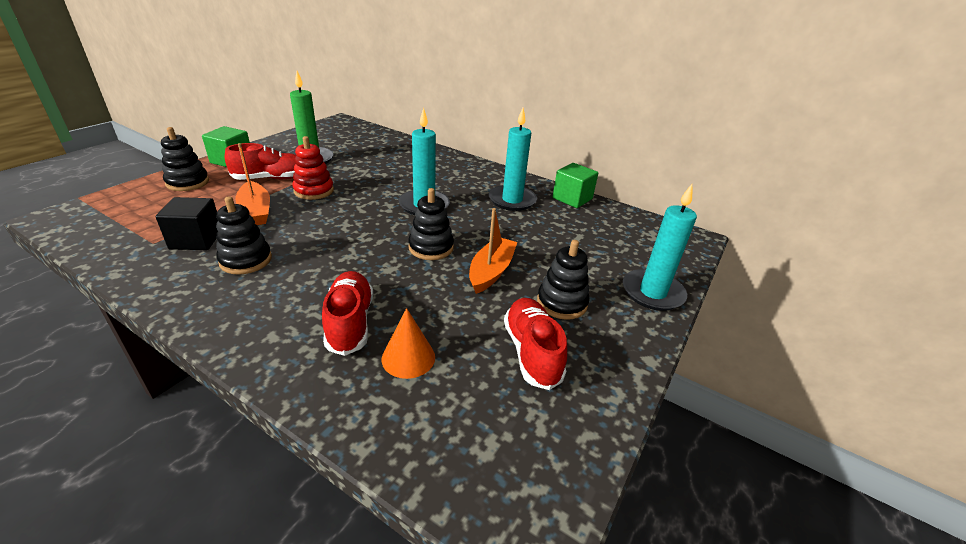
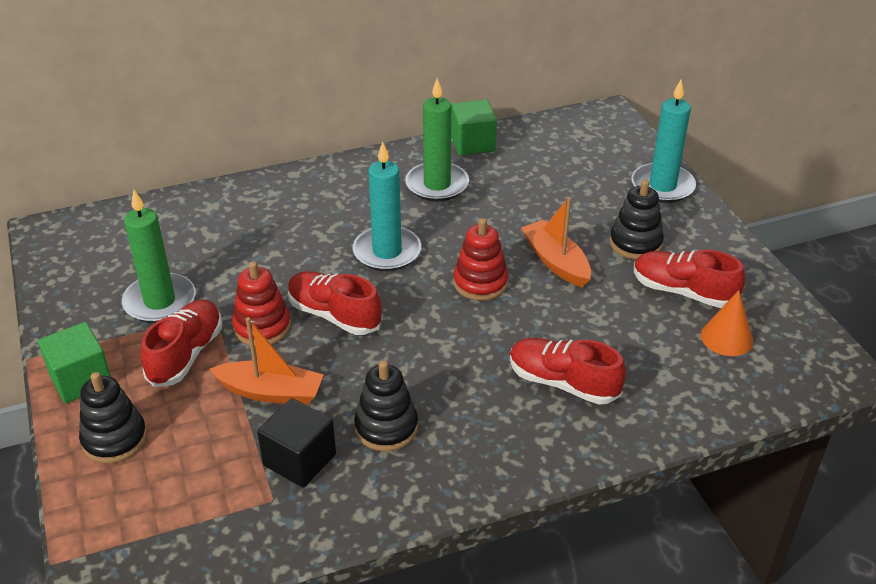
camera: 50 degrees left, 5 degrees up
(344, 208) = (334, 315): none -> red shoe
(408, 358) = (638, 364): orange cone -> orange cone (726, 338)
(431, 247) = (480, 283): black stacking toy -> red stacking toy
(512, 200) = (437, 185): turquoise candle -> green candle

